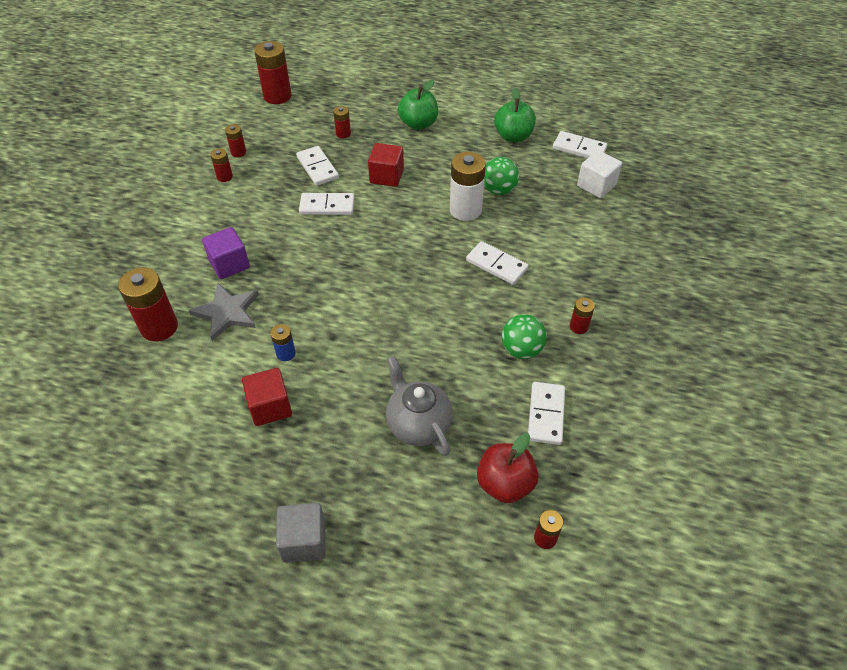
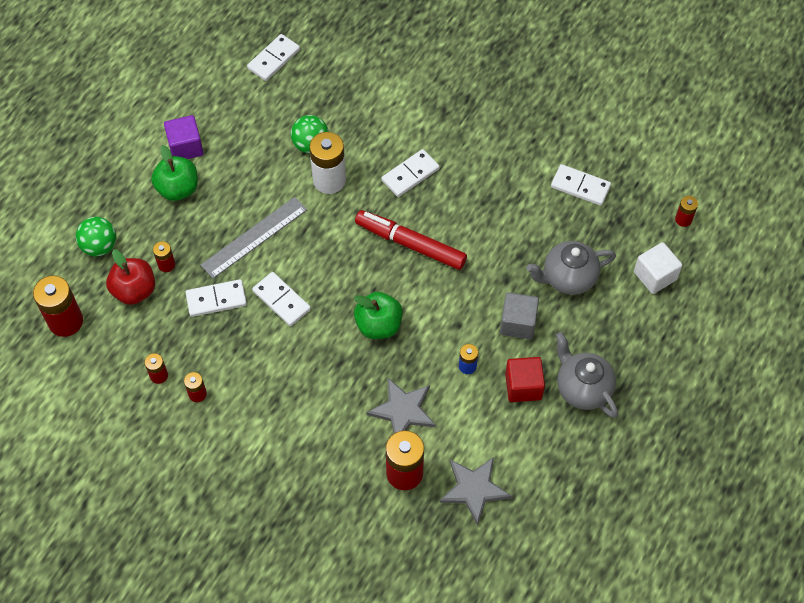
camera: 75 degrees left, 10 degrees up
(144, 386) = (474, 489): none -> grey star
(229, 264) = (338, 402): purple cube -> purple cube (186, 147)
(277, 465) = (582, 388): none -> grey teapot
(304, 541) = (654, 378): grey cube -> grey cube (518, 323)
(327, 206) = (281, 300): white domino -> white domino turned 60 degrees counterclockwise
(386, 176) = (254, 237): red cube -> grey ruler
(416, 281) = (410, 244): none -> red marker
(505, 484) = (635, 232): red apple -> red apple (134, 290)
(513, 136) = (233, 109): green apple -> green apple (378, 325)
(521, 349) = (512, 184): green ball -> green ball (99, 246)
(578, 327) = (499, 135): red battery -> none
(596, 185) = (332, 64): white cube -> white cube (655, 276)

